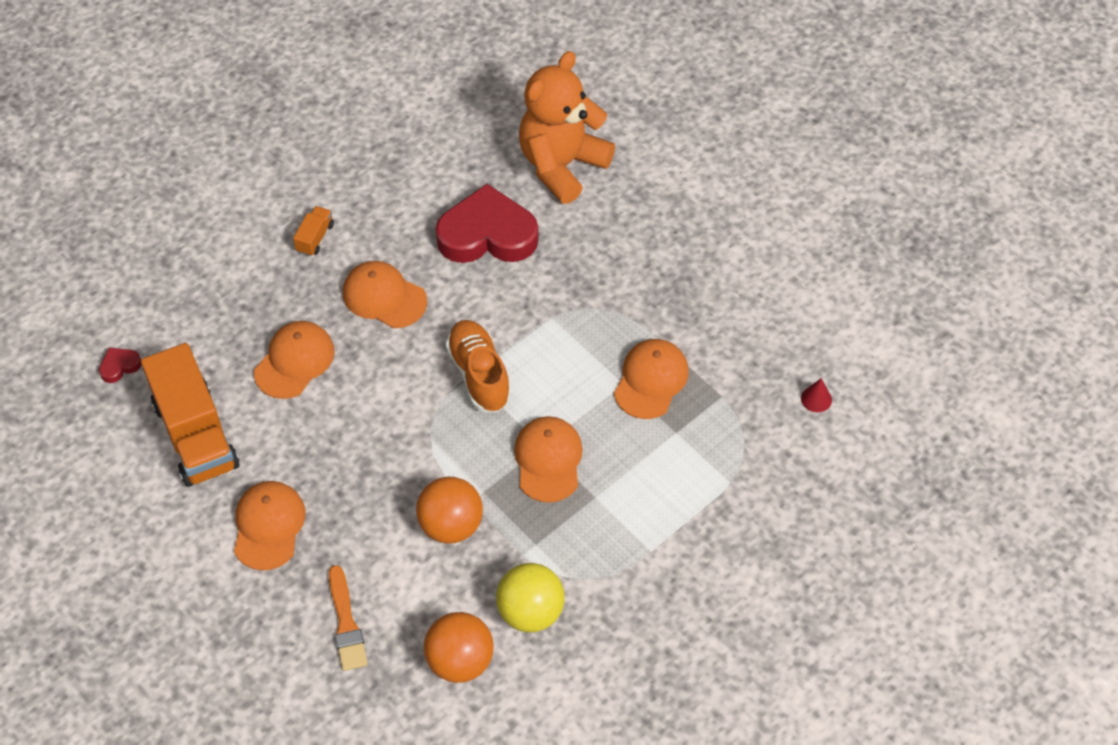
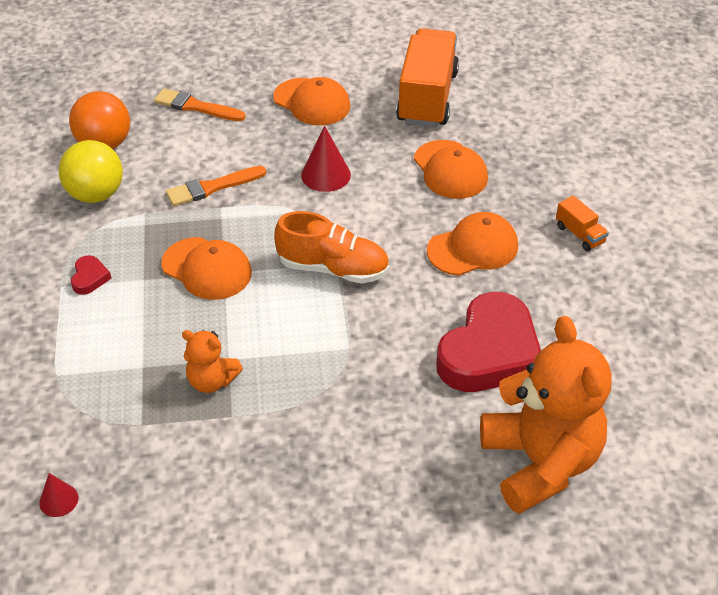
camera: 125 degrees right, 10 degrees down
(120, 366) = (527, 85): red heart -> red heart (89, 278)
(195, 435) = (427, 98): orange truck -> orange truck turned 90 degrees clockwise
(369, 449) = (326, 175): none -> red cone
(451, 525) = (212, 187): orange ball -> orange brush
(651, 380) = (212, 381): orange cap -> orange teddy bear

